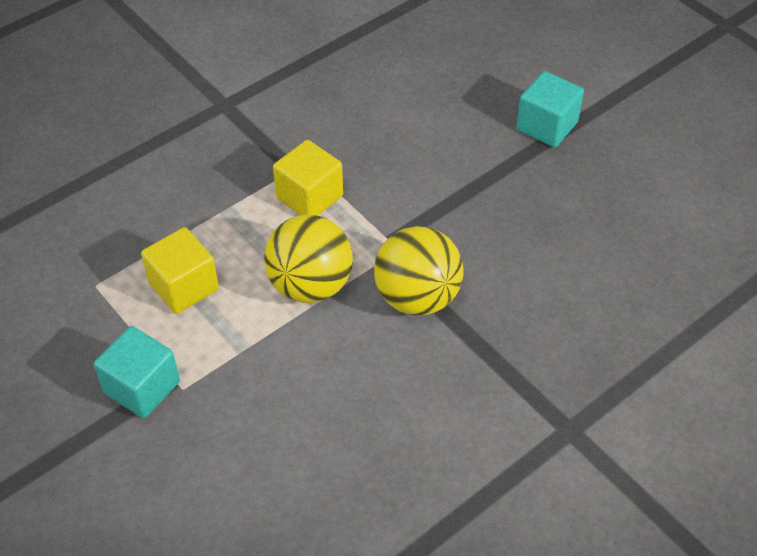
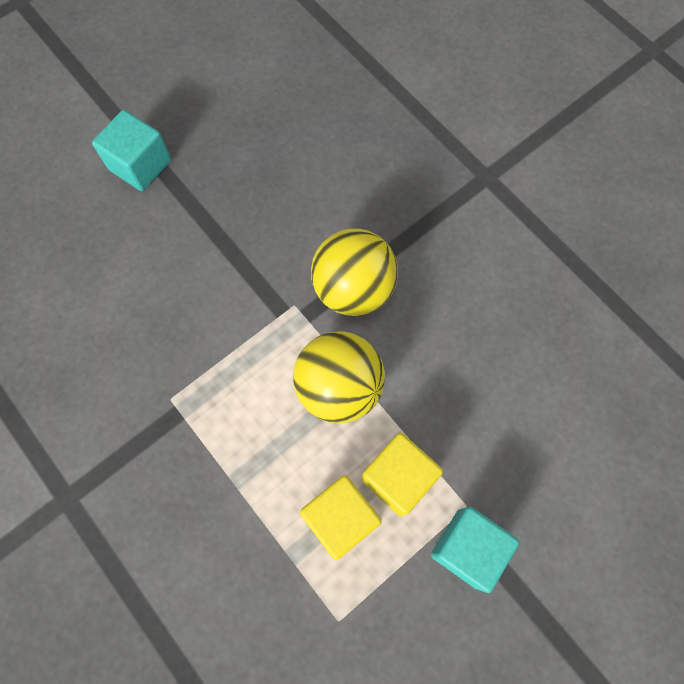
camera: 90 degrees left, 20 degrees up
(309, 197) = (221, 392): yellow cube -> yellow cube (398, 478)

